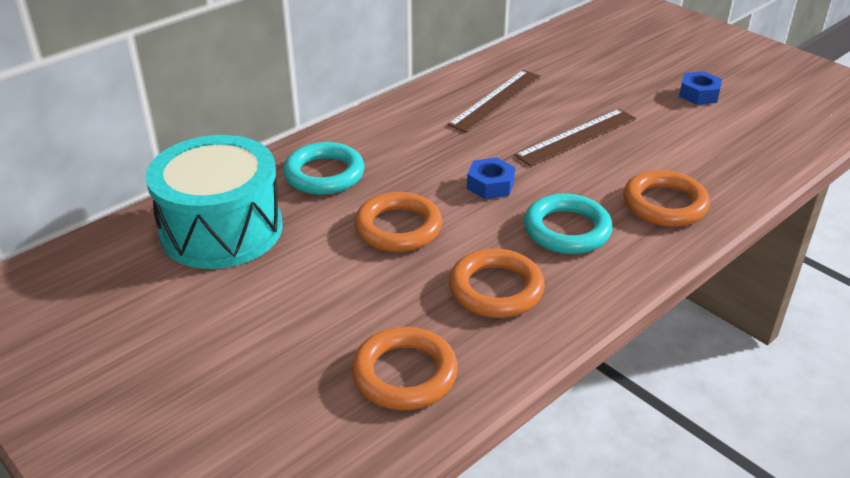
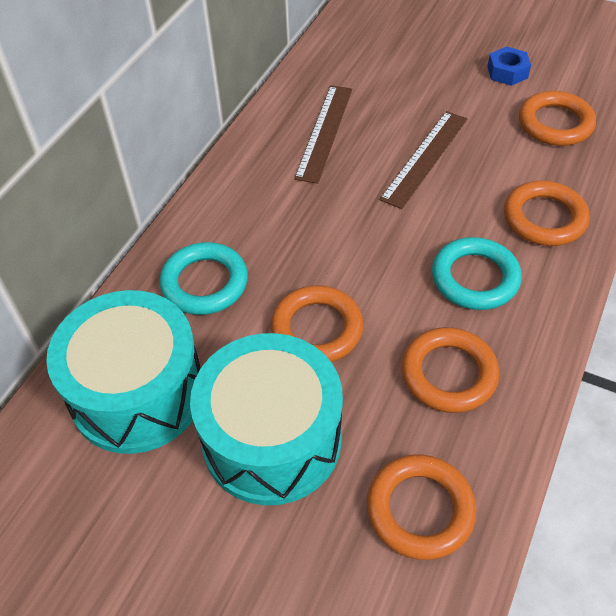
camera: 20 degrees left, 15 degrees up
(309, 289) = (272, 439): none -> turquoise drum
(490, 185) = (376, 245): blue nut -> none
(722, 140) = (555, 123): none -> orange ring

